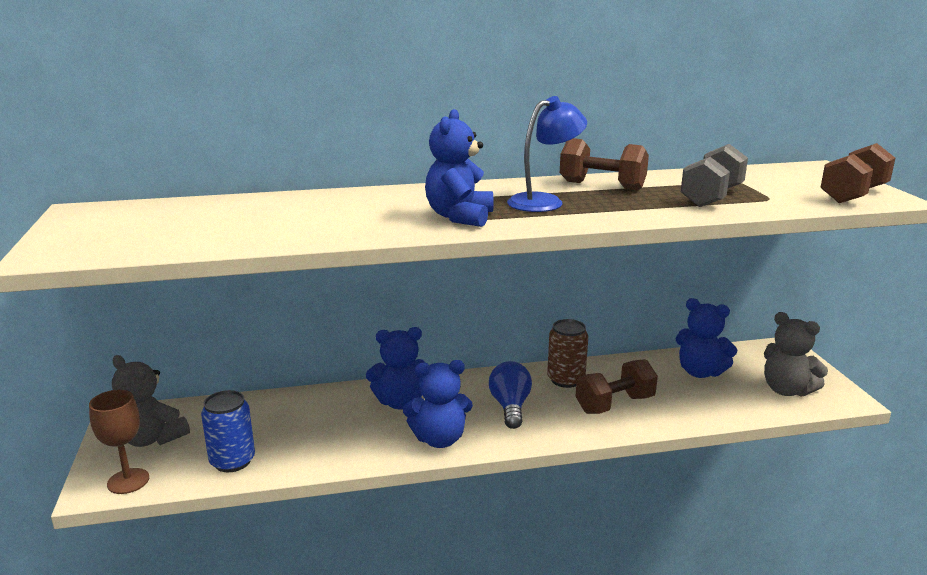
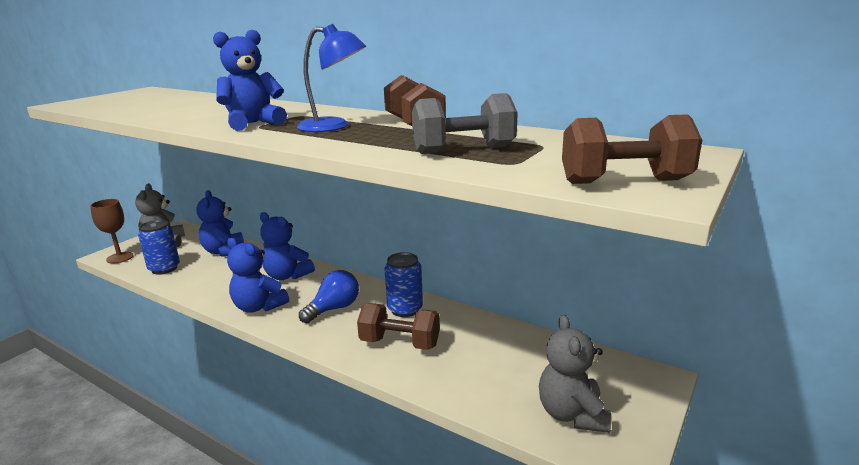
camera: 45 degrees right, 0 degrees up
(566, 380) = (405, 309): brown can -> blue can
(700, 372) = (520, 356): blue teddy bear -> blue teddy bear (224, 251)

